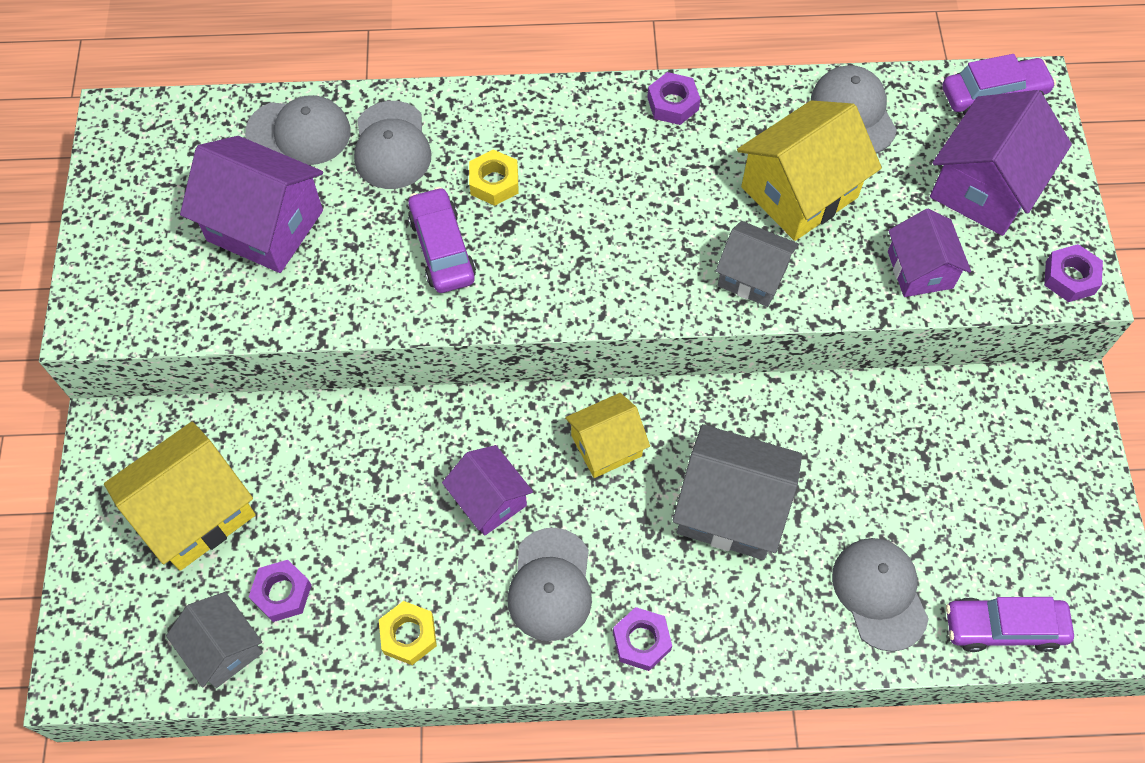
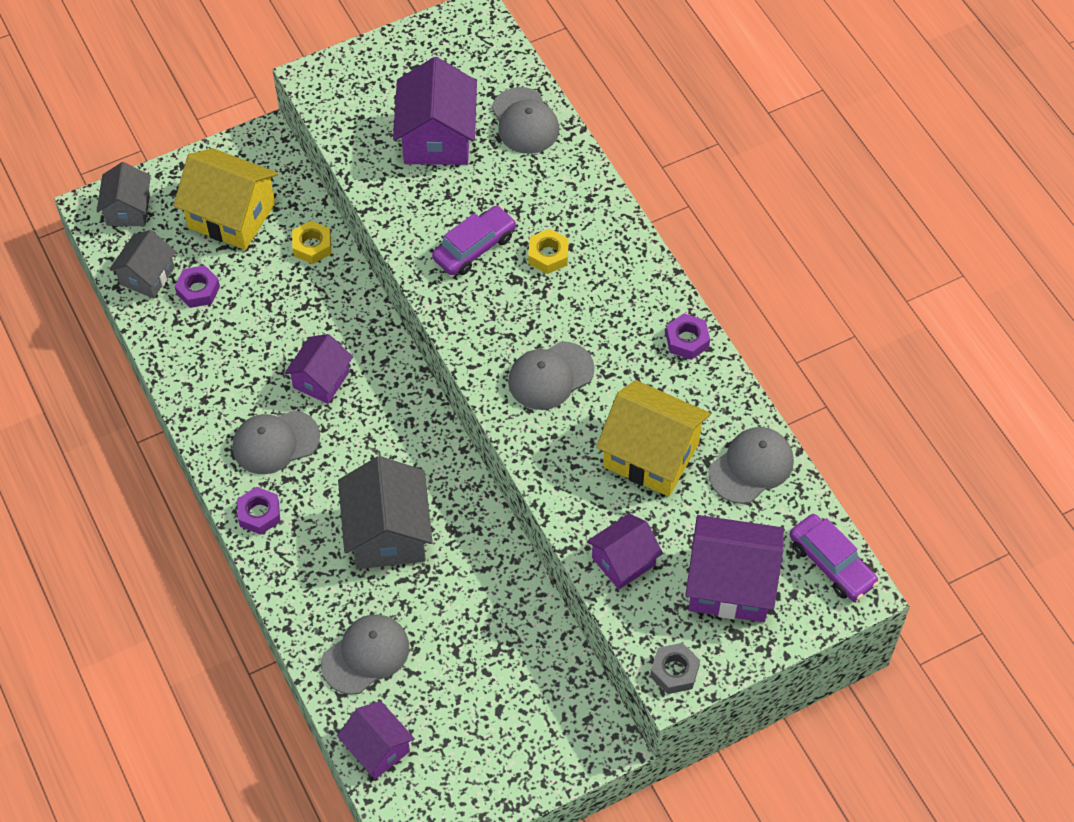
camera: 65 degrees right, 5 degrees down
(392, 146) = (545, 180): grey cap -> grey cap (550, 376)
(409, 635) = (201, 374): yellow nut -> yellow nut (312, 246)
(606, 446) = (399, 435): yellow house -> none
(752, 276) = (556, 450): grey house -> grey house (128, 209)
(1003, 627) = (377, 748): purple car -> purple house
(1070, 277) = (674, 671): purple nut -> grey nut

